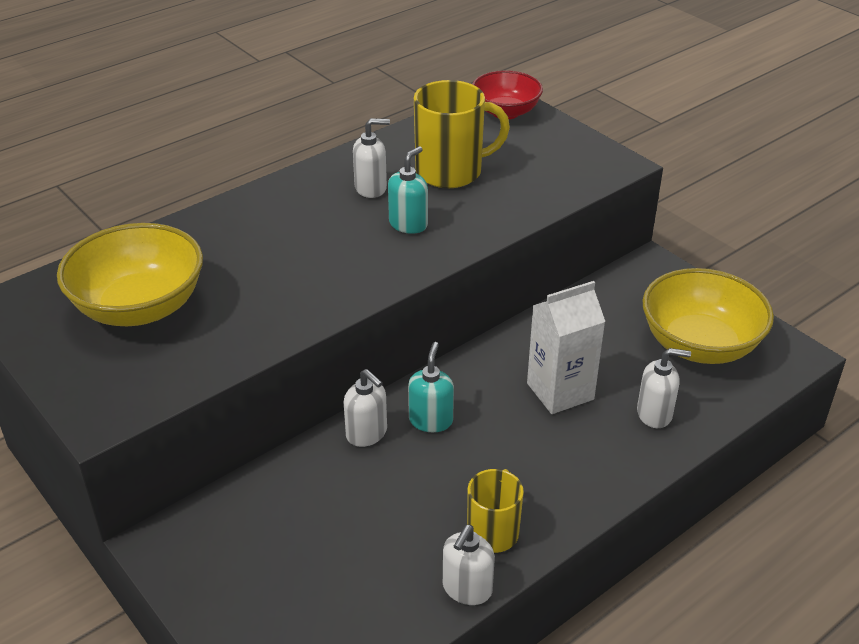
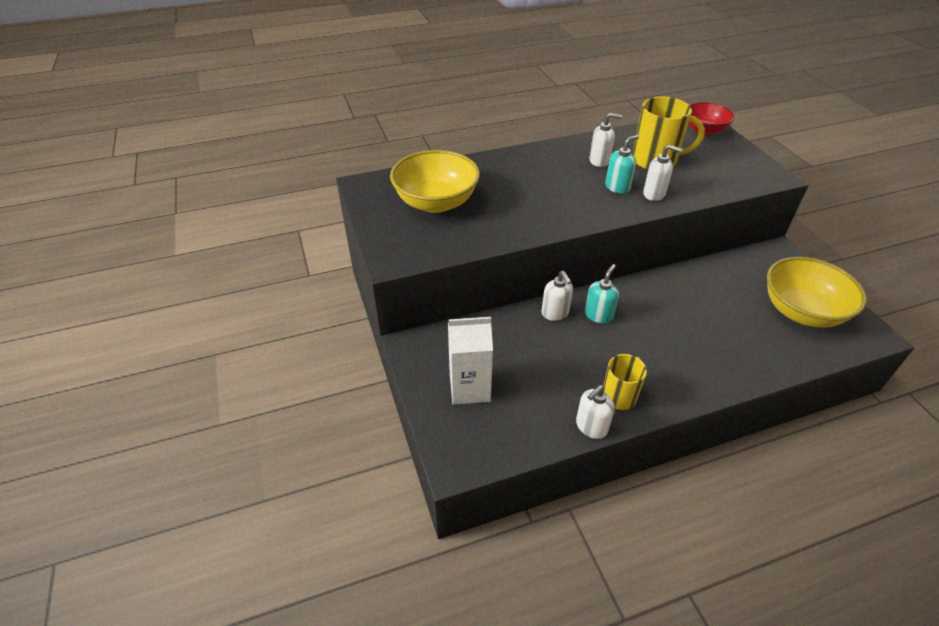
camera: 20 degrees right, 5 degrees up
(560, 391) = (691, 318): white carton -> white carton (469, 388)
(655, 414) = (755, 349): white soap dispenser -> white soap dispenser (654, 194)

